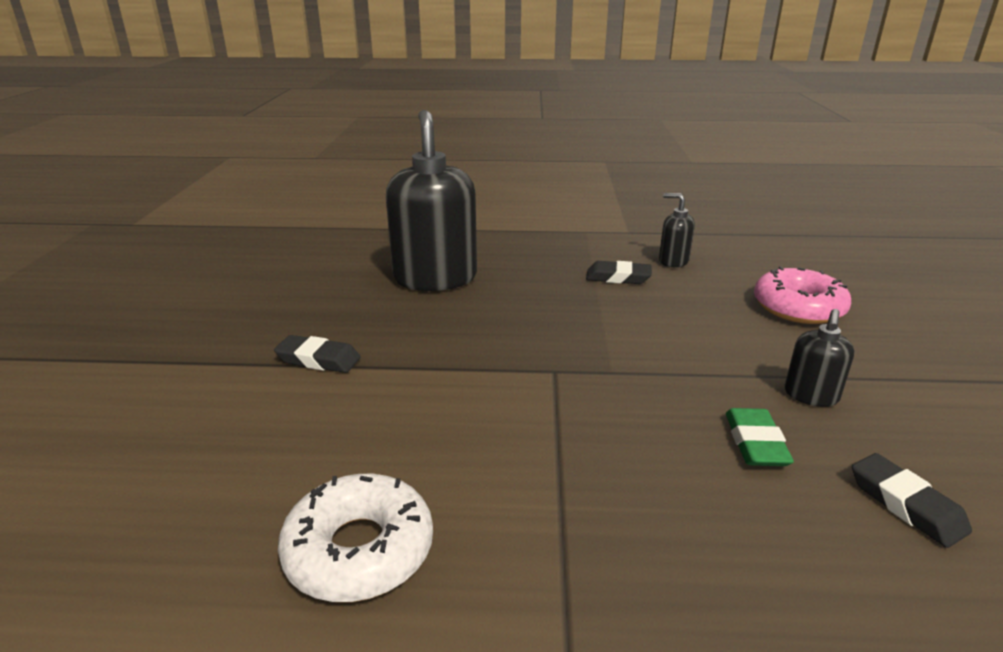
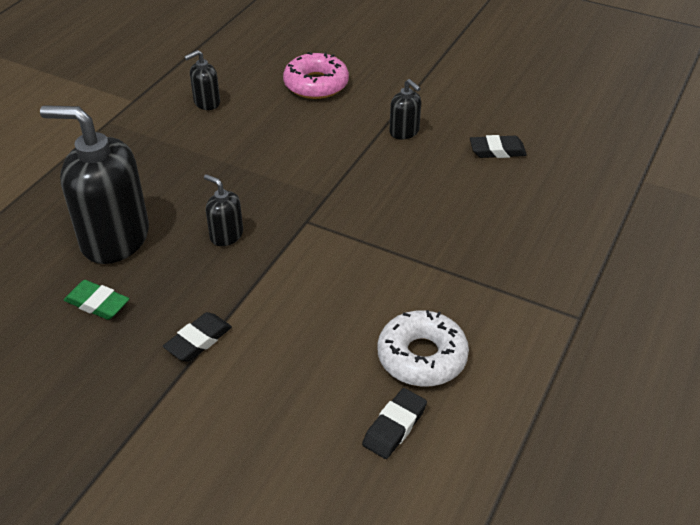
camera: 65 degrees left, 15 degrees up
(485, 329) = (226, 235): none -> black soap dispenser
(618, 277) = (207, 140): black eraser -> black eraser (394, 426)
(755, 443) = (429, 173): green eraser -> green eraser (97, 303)

